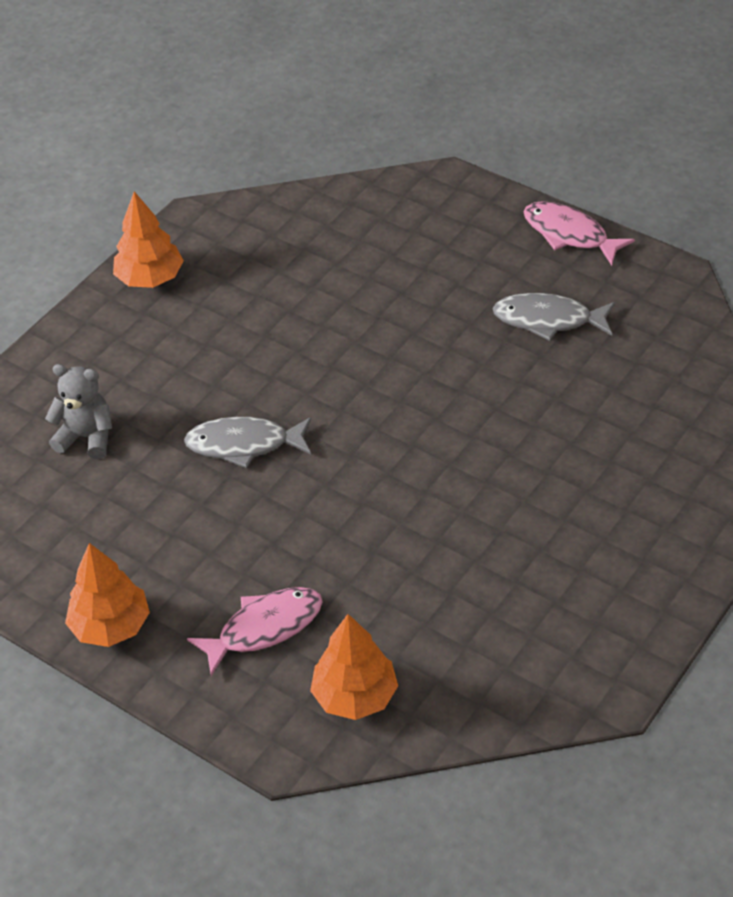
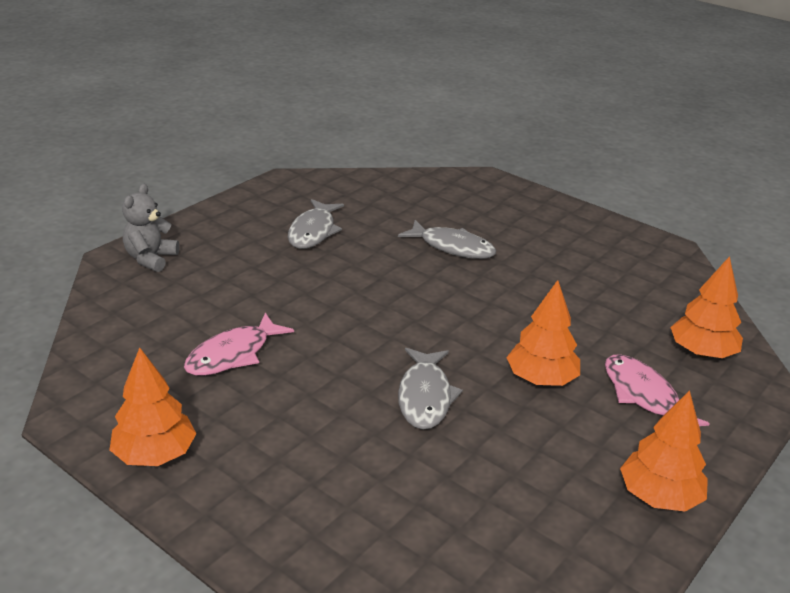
camera: 90 degrees left, 15 degrees down
(86, 437) = (398, 513): grey teddy bear -> grey teddy bear (150, 259)
(283, 538) = (541, 379): none -> orange tree
(546, 451) = (452, 247): none -> grey fish
(569, 234) = (220, 212): pink fish -> pink fish (233, 354)

